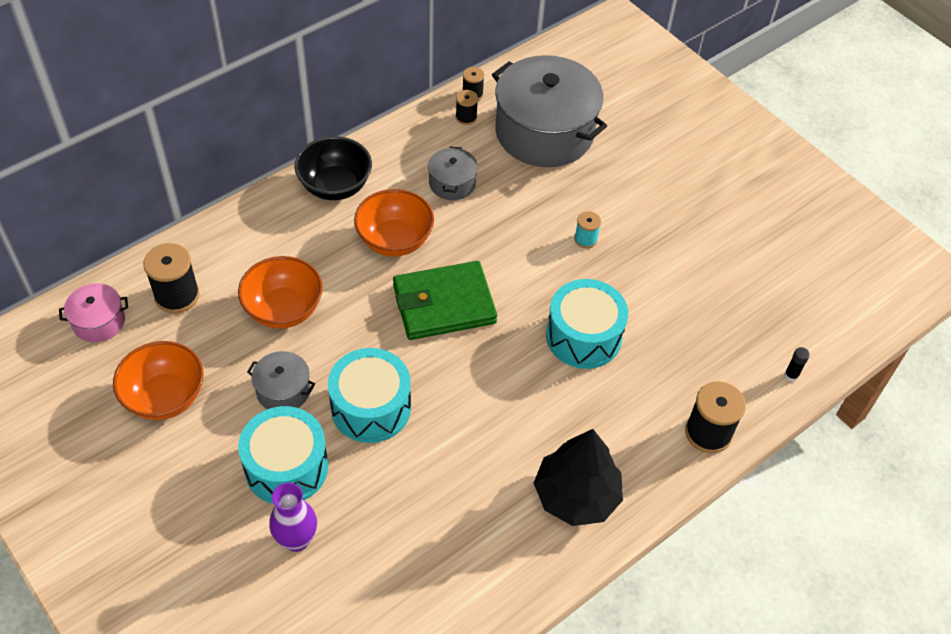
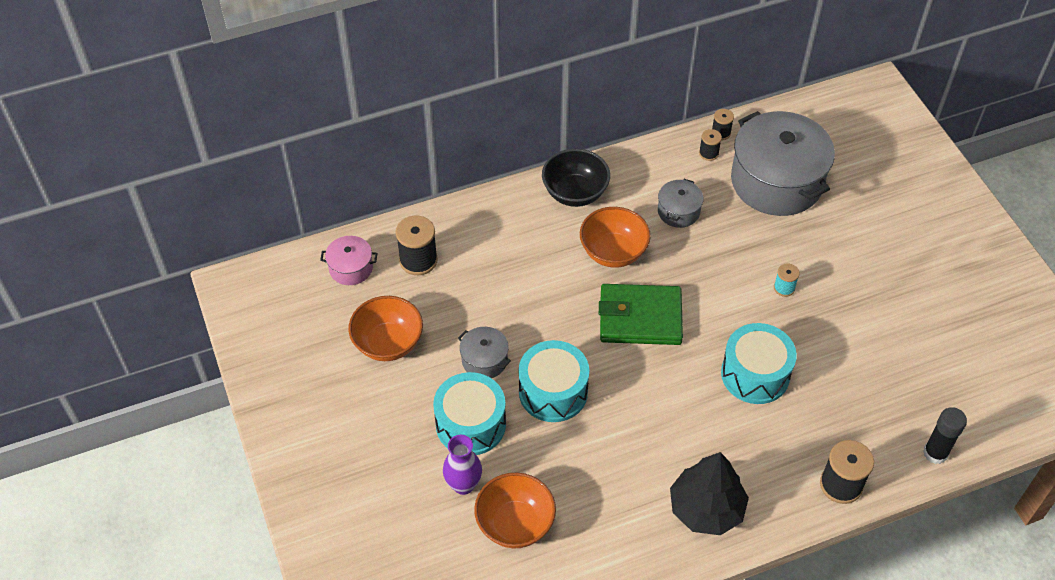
camera: 20 degrees right, 0 degrees up
(283, 310) = (502, 292): orange bowl -> orange bowl (515, 524)
(791, 375) = (935, 453): black glue stick -> black glue stick, size x1.87

